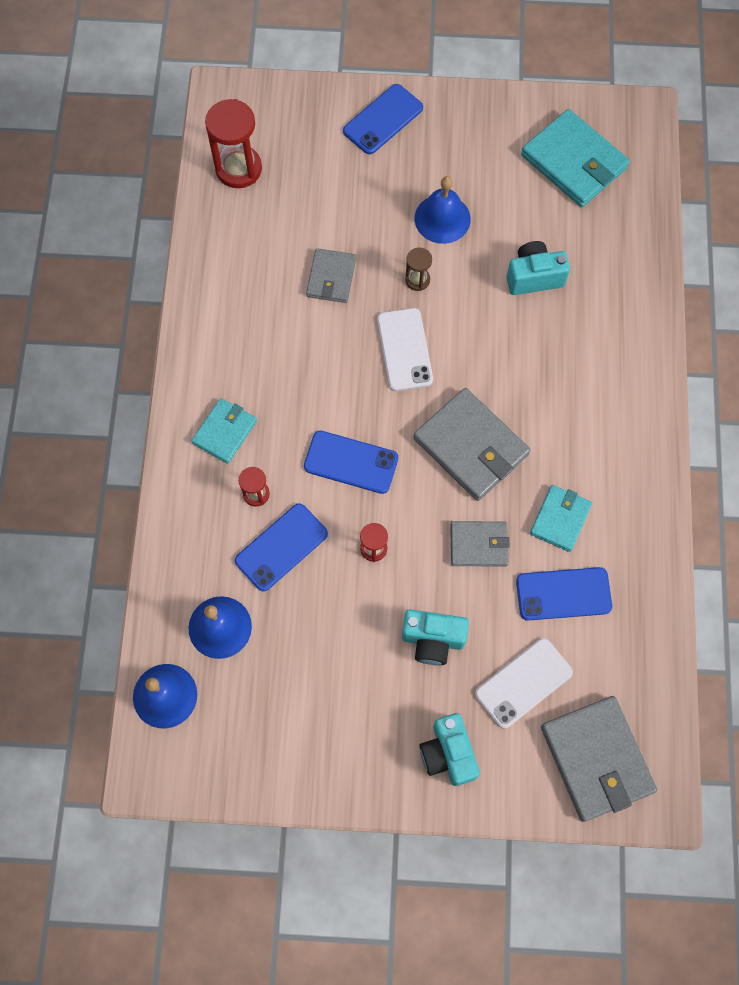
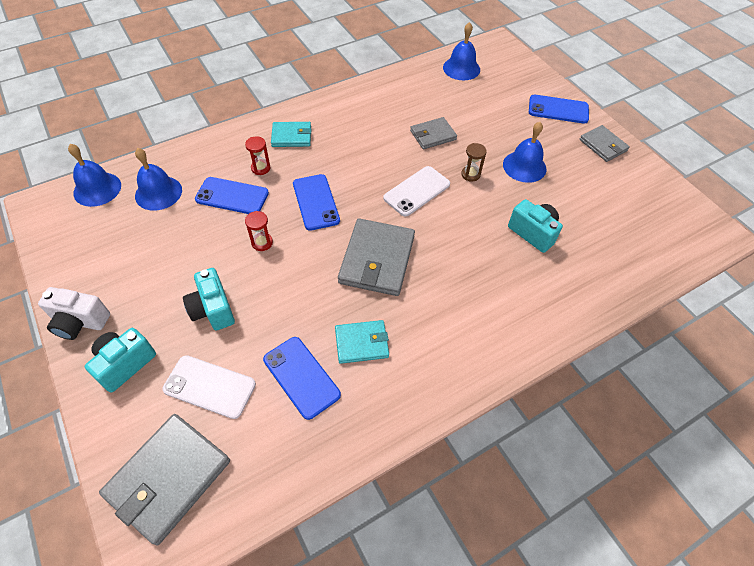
camera: 55 degrees right, 15 degrees down
(238, 169) = (461, 68): red hourglass -> blue bell
(365, 781) = (80, 322): none -> white camera
(479, 545) = (305, 301): grey wallet -> grey wallet (603, 145)
(574, 162) = (639, 213): turquoise wallet -> none

